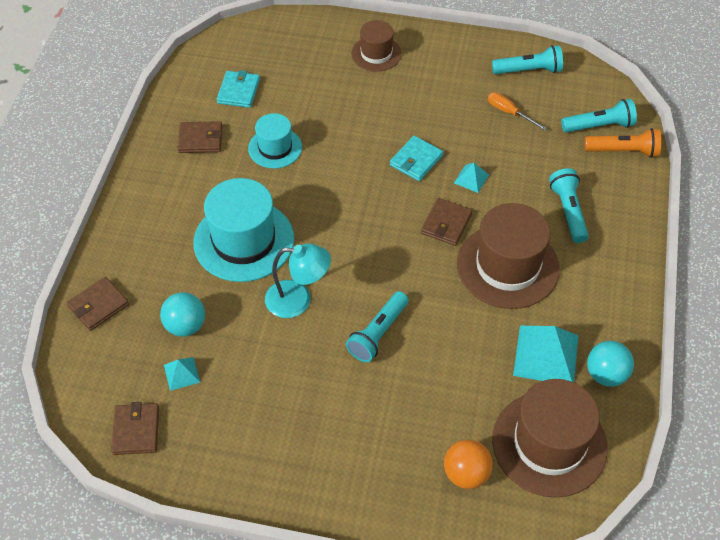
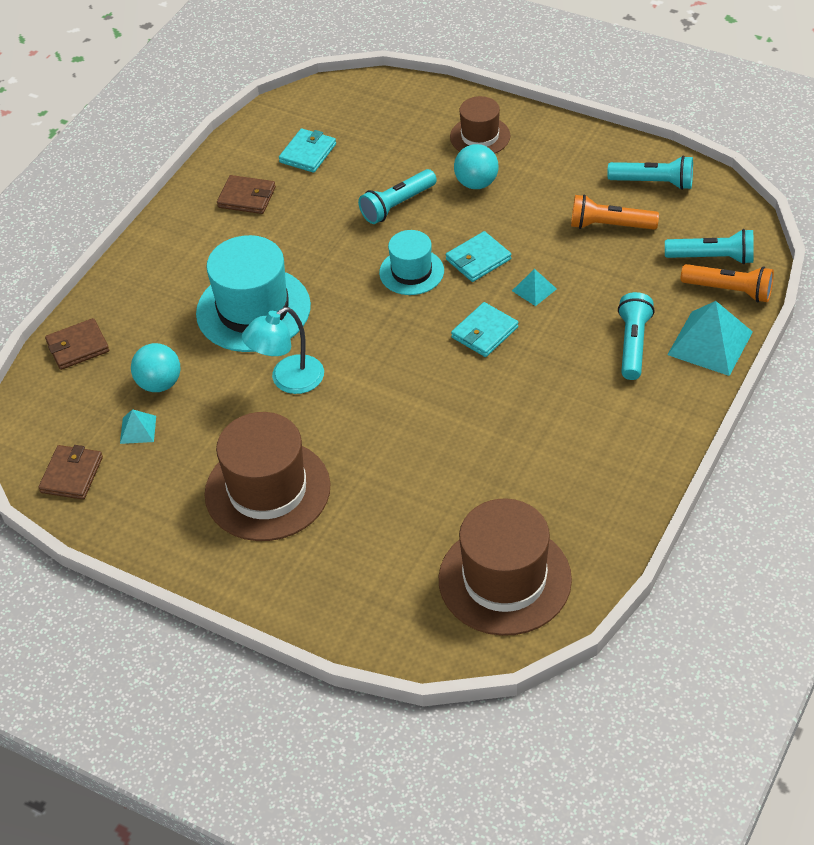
camera: 20 degrees right, 5 degrees down
(275, 148) = (325, 219): turquoise hat -> turquoise hat (411, 272)
(298, 300) = (288, 380): turquoise lamp -> turquoise lamp turned 120 degrees clockwise
(378, 333) = (361, 431): turquoise flashlight -> turquoise flashlight (397, 205)
(446, 224) = (484, 332): brown wallet -> turquoise wallet
(466, 474) = (399, 589): orange ball -> none
(507, 266) = (536, 389): brown hat -> brown hat (267, 490)
(509, 112) = (610, 225): orange screwdriver -> orange flashlight
(546, 355) = (540, 490): turquoise pyramid -> turquoise pyramid (710, 343)
(605, 374) = (600, 523): turquoise ball -> turquoise ball (476, 183)

